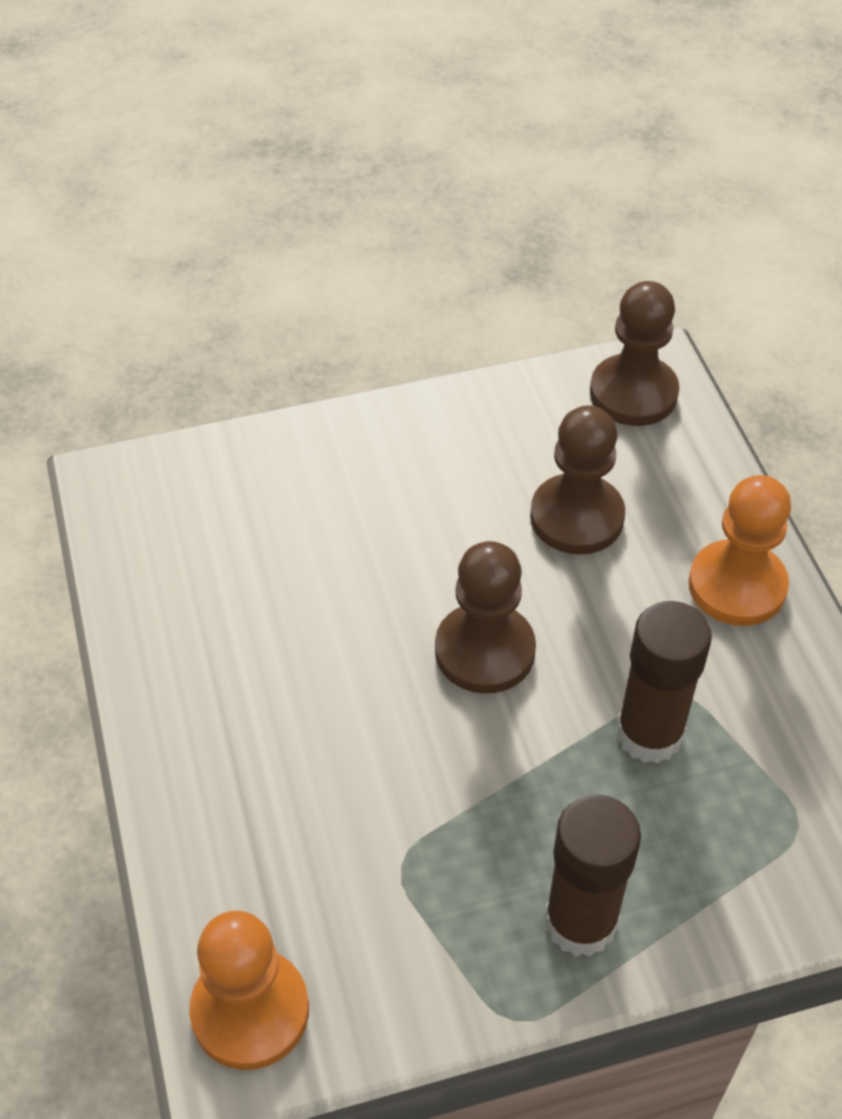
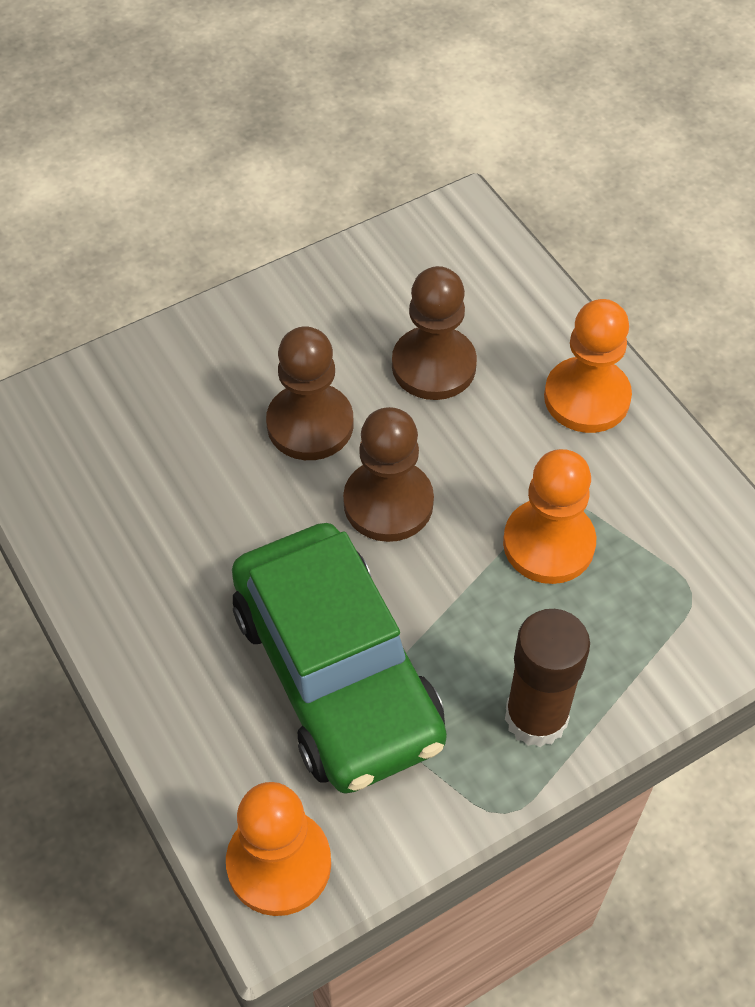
camera: 15 degrees left, 5 degrees up
(375, 820) = (337, 673): none -> green car
(633, 393) = (451, 242): brown pawn -> brown pawn (310, 424)
(649, 734) = (548, 543): brown glue stick -> orange pawn

